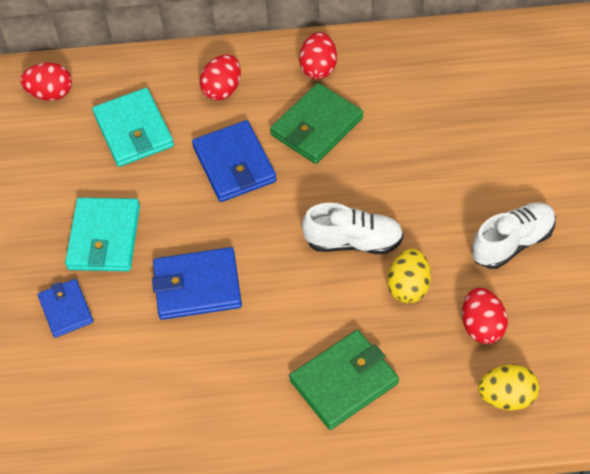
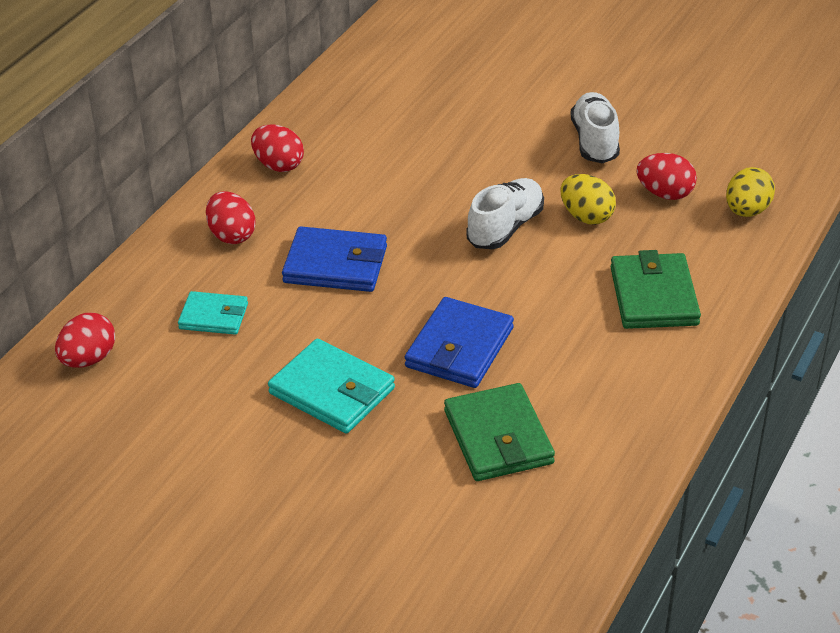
camera: 60 degrees left, 15 degrees down
(66, 310) = (397, 455): blue wallet -> none
(134, 130) = (213, 316): turquoise wallet -> turquoise wallet, size x0.63
(317, 127) = (348, 195): green wallet -> green wallet (498, 437)

